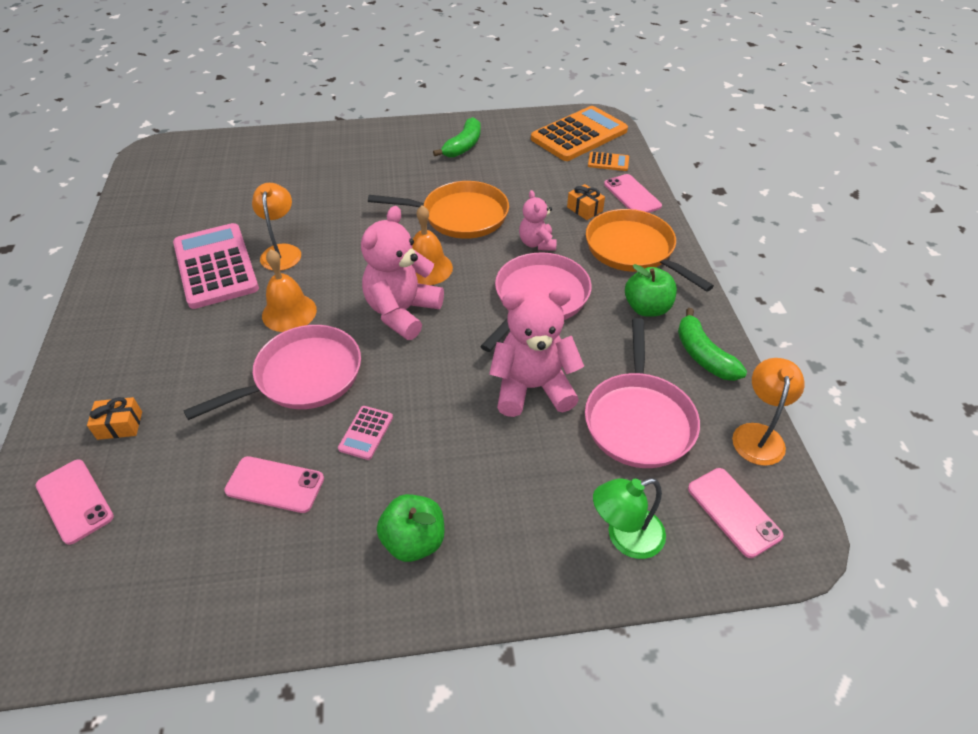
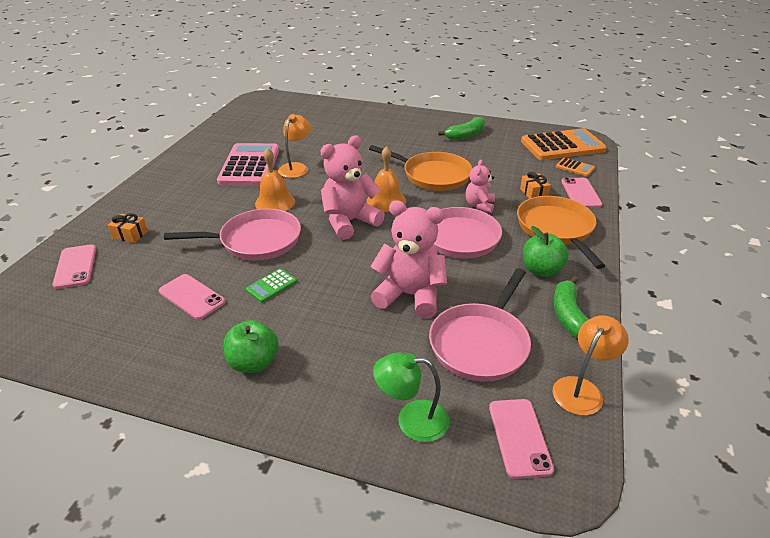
camera: 25 degrees right, 10 degrees down
(366, 433) = (271, 286): pink calculator -> green calculator

